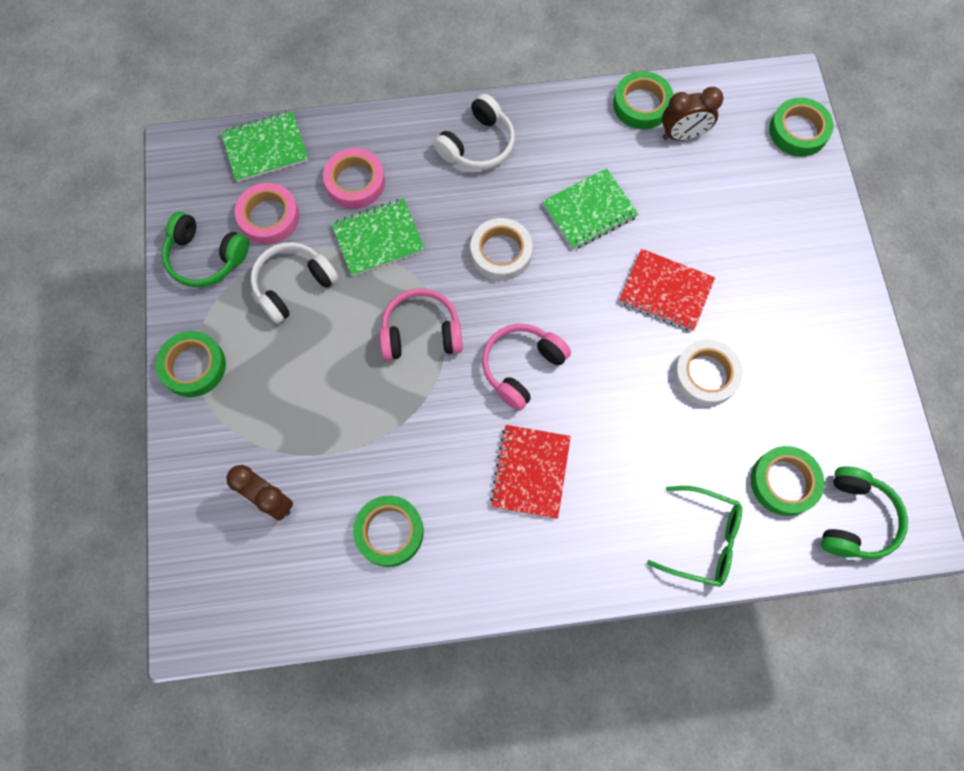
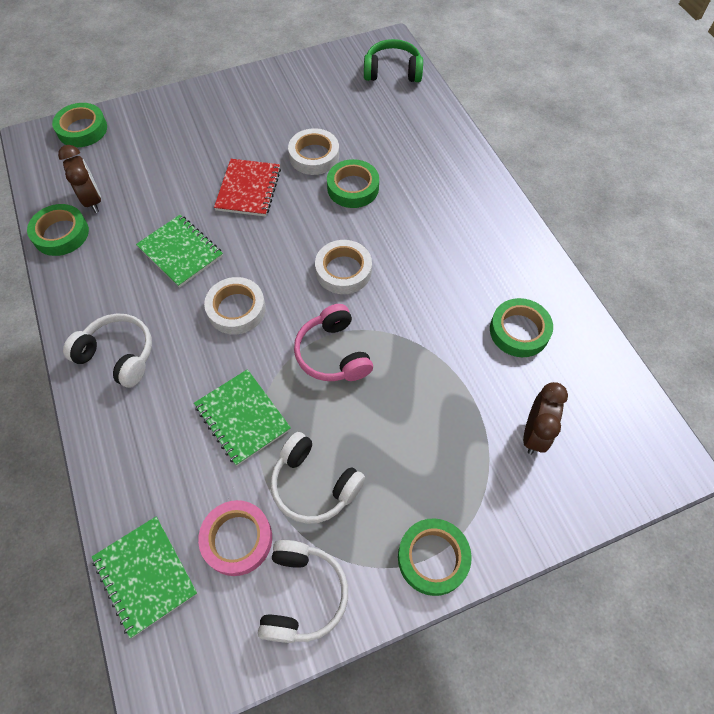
camera: 105 degrees left, 10 degrees down
(206, 257) = (302, 594): green headphones -> white headphones
(355, 182) = (178, 460): pink tape -> none
(521, 367) = (343, 271): pink headphones -> white tape
(530, 472) = (430, 246): red notebook -> none
(703, 539) = (439, 141): green glasses -> none
(784, 482) = (381, 106): green tape -> green tape (353, 188)

